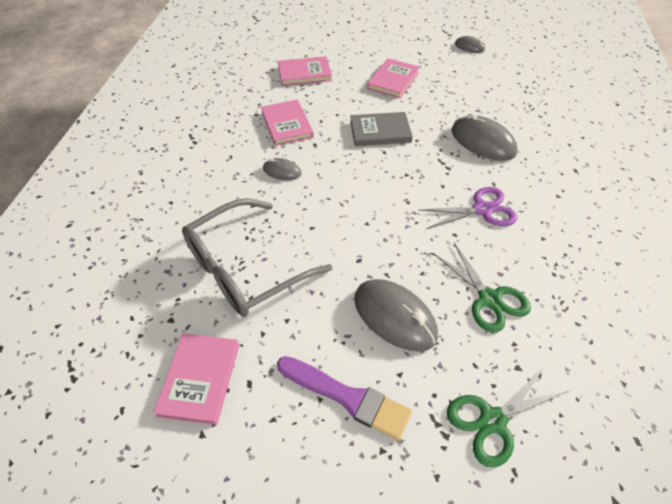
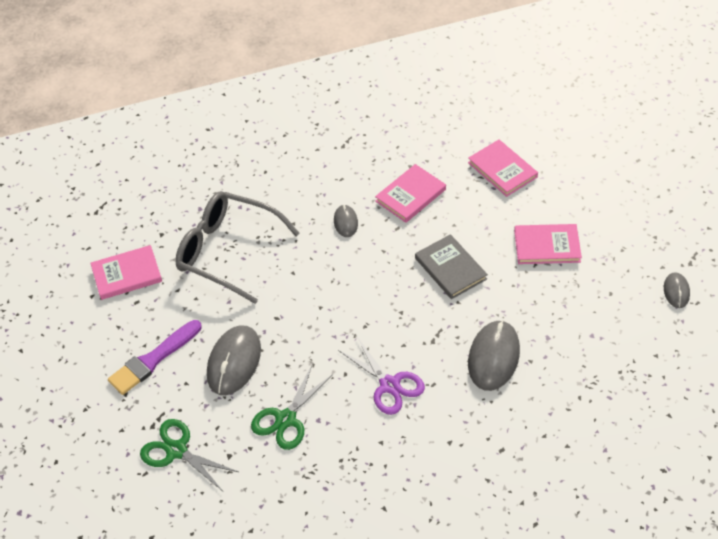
camera: 65 degrees right, 0 degrees up
(347, 397) = (153, 360): purple brush -> purple brush turned 45 degrees clockwise

